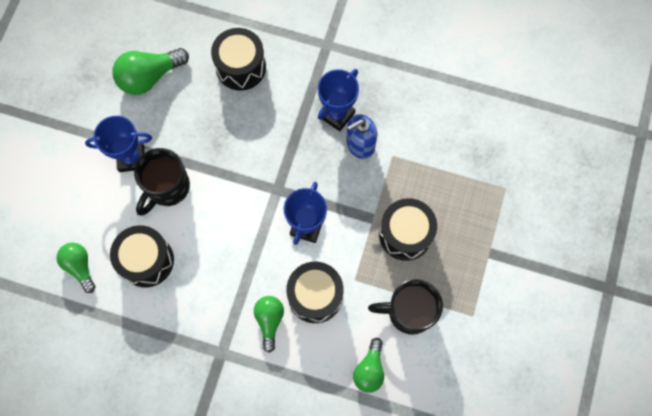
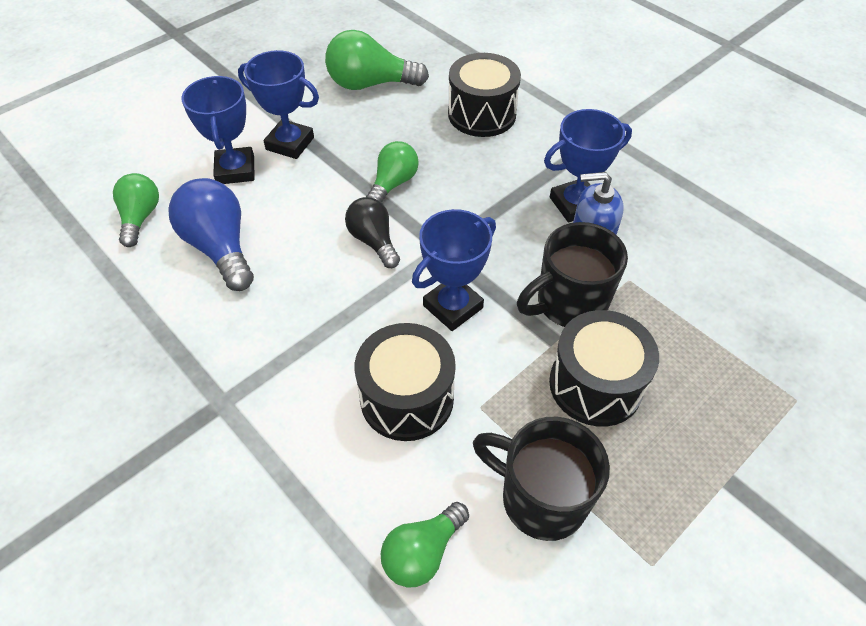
camera: 30 degrees right, 20 degrees down
(112, 199) = (235, 170): none -> blue trophy
(147, 260) = (220, 247): black drum -> blue light bulb
(167, 188) = (306, 187): black mug -> black mug (569, 304)
(235, 206) = (373, 241): none -> black light bulb
(269, 321) = (318, 396): green light bulb -> green light bulb (393, 183)

